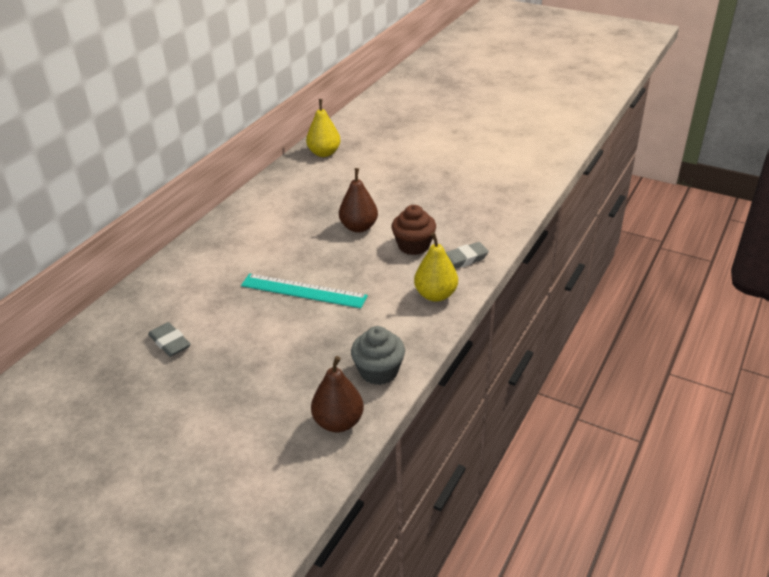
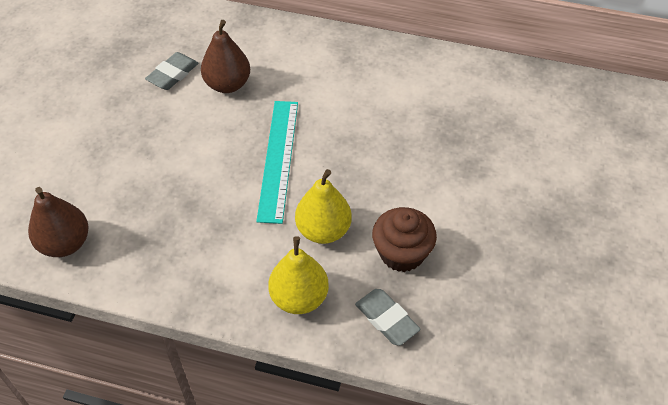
camera: 75 degrees right, 15 degrees up
(324, 153) = (592, 104): yellow pear -> yellow pear (323, 230)
(359, 227) = (424, 183): brown pear -> brown pear (227, 84)
(378, 371) = (147, 264): grey cupcake -> none

